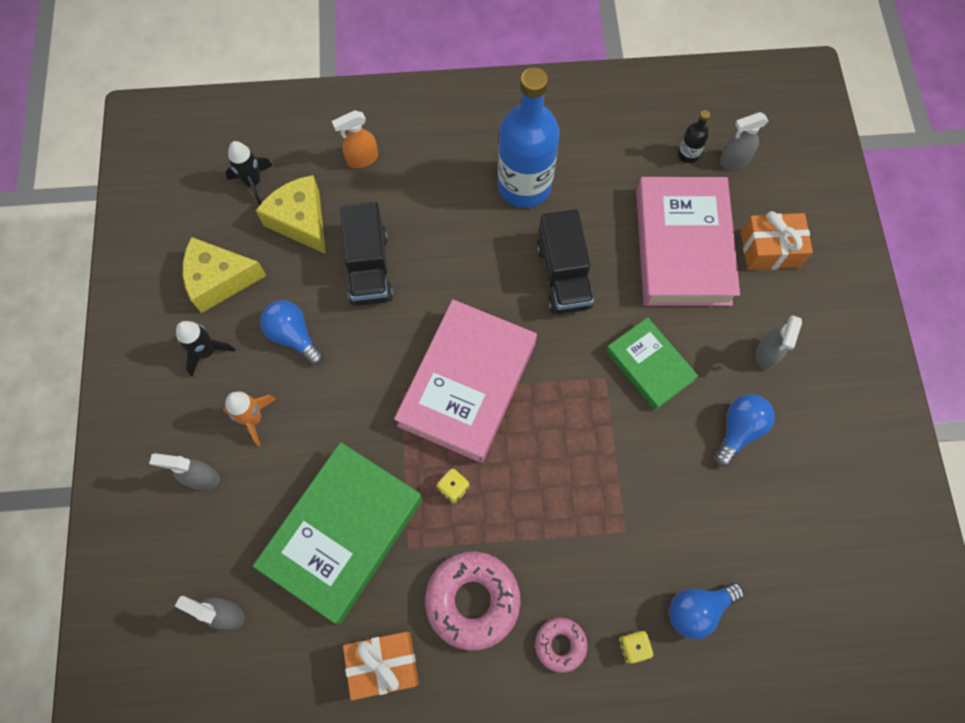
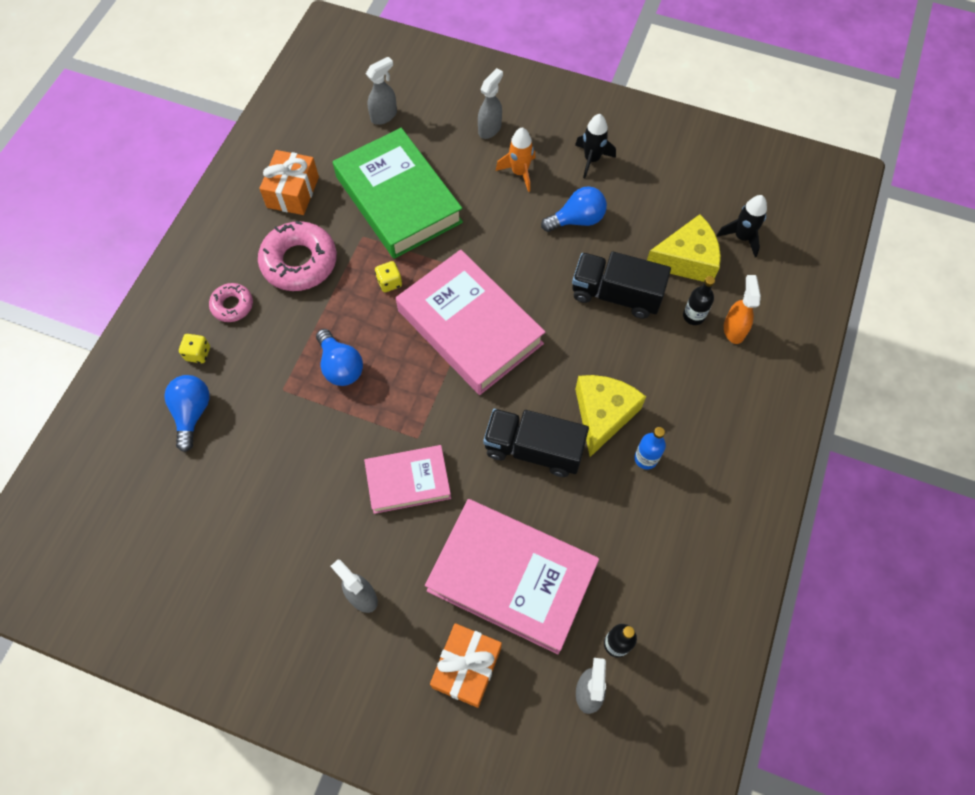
camera: 115 degrees right, 5 degrees down
(219, 279) = (653, 186): yellow cheese -> yellow cheese (603, 415)
(362, 195) = (693, 316): none -> black bottle
(524, 186) = (646, 458): blue bottle -> blue bottle, size x0.41
(649, 365) = (408, 481): green book -> pink book
(739, 430) = (308, 528): blue light bulb -> blue light bulb (340, 366)

